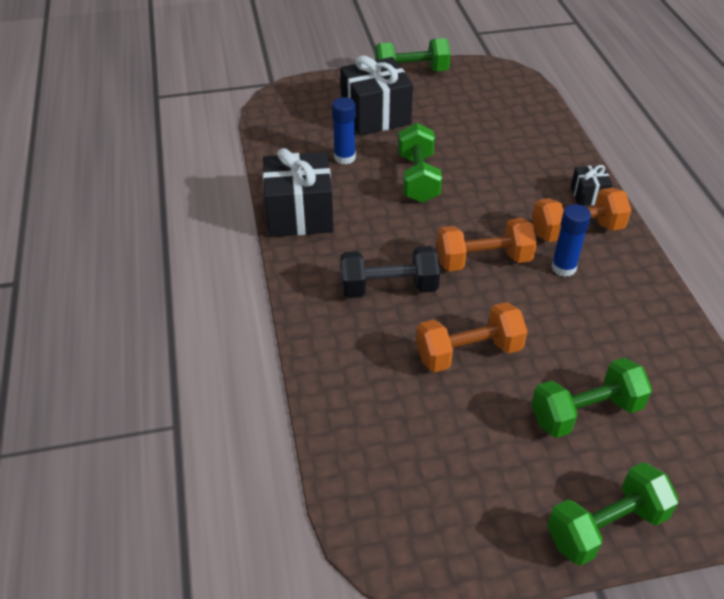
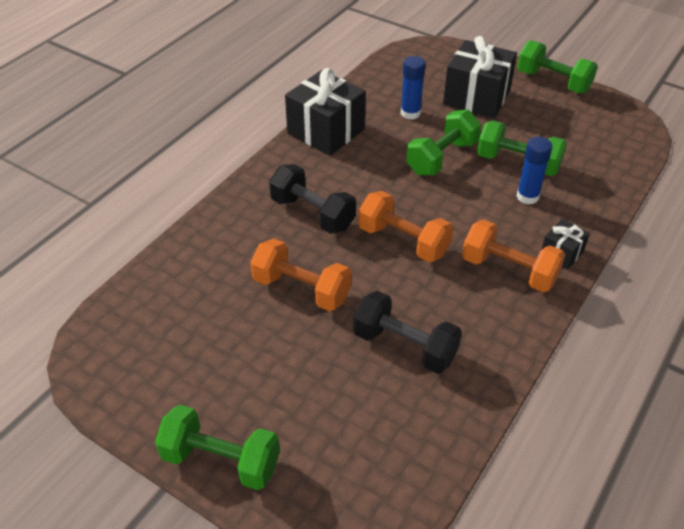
camera: 45 degrees right, 0 degrees up
(563, 268) = (456, 287): blue glue stick -> blue glue stick (527, 196)
(585, 412) = (319, 387): green dumbbell -> green dumbbell (518, 163)
(593, 335) = (404, 346): none -> black dumbbell

